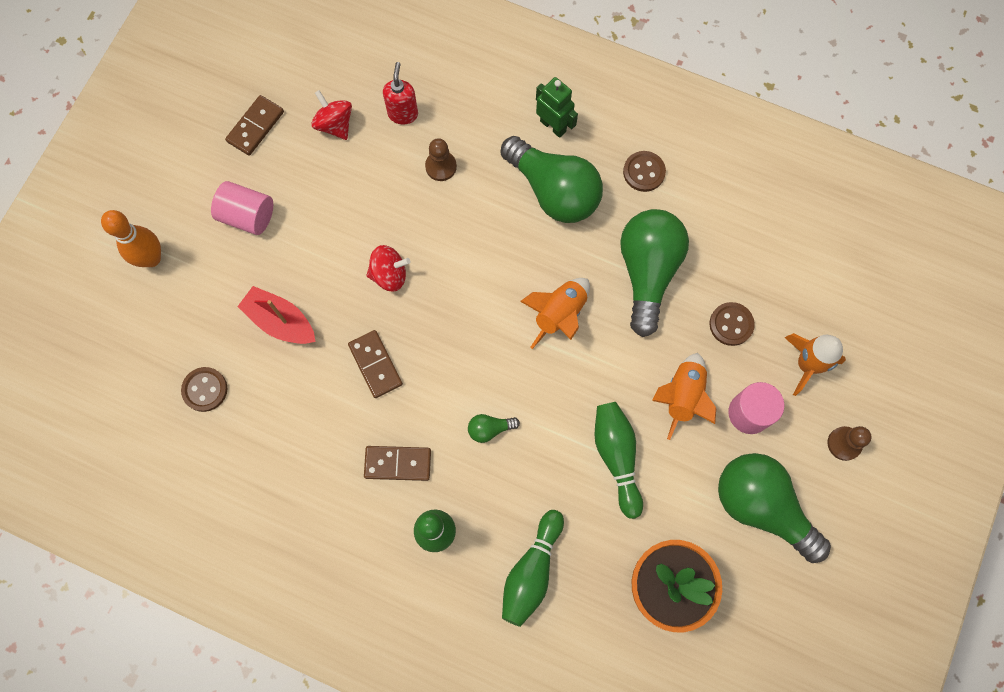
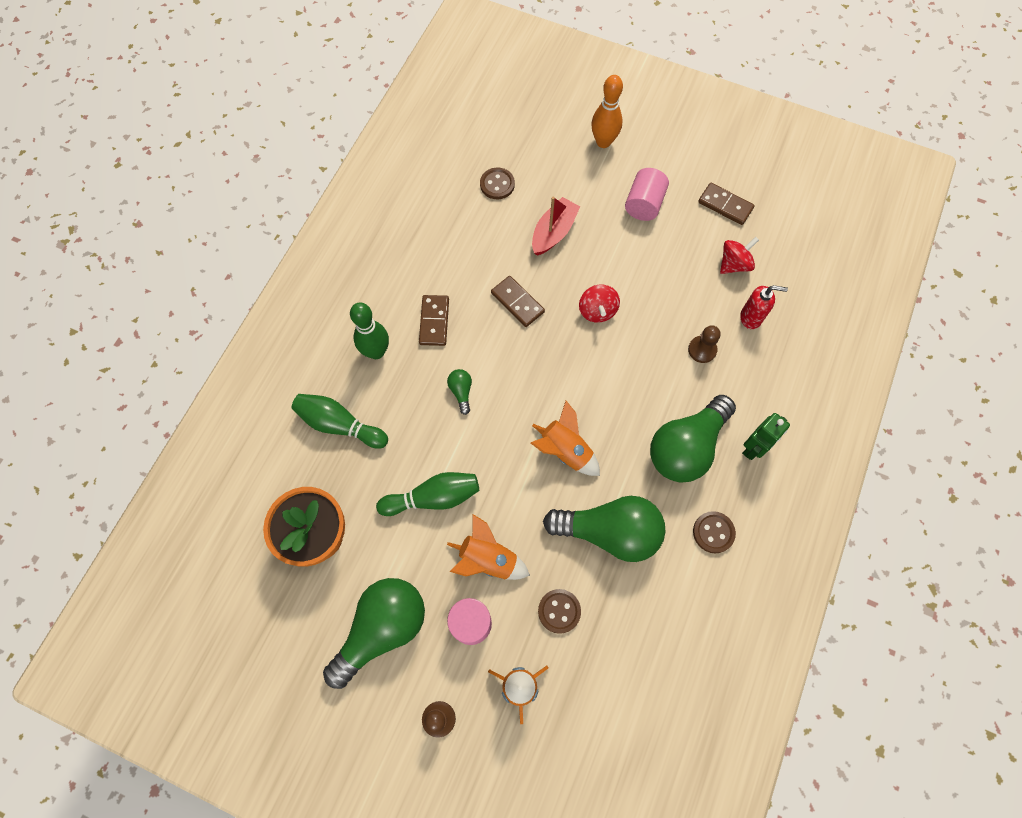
camera: 90 degrees right, 5 degrees down
(375, 365) = (517, 302): brown domino -> brown domino turned 75 degrees clockwise

